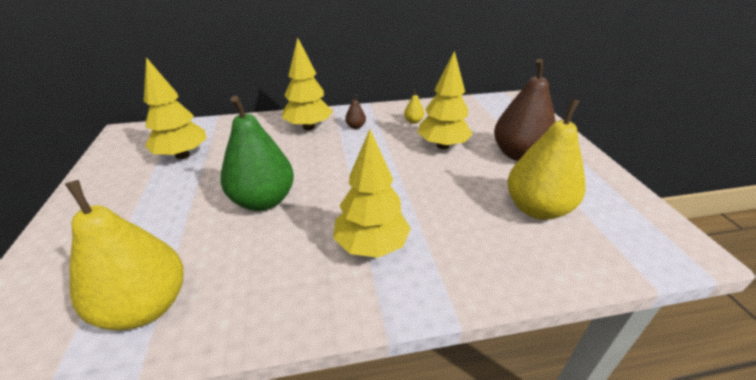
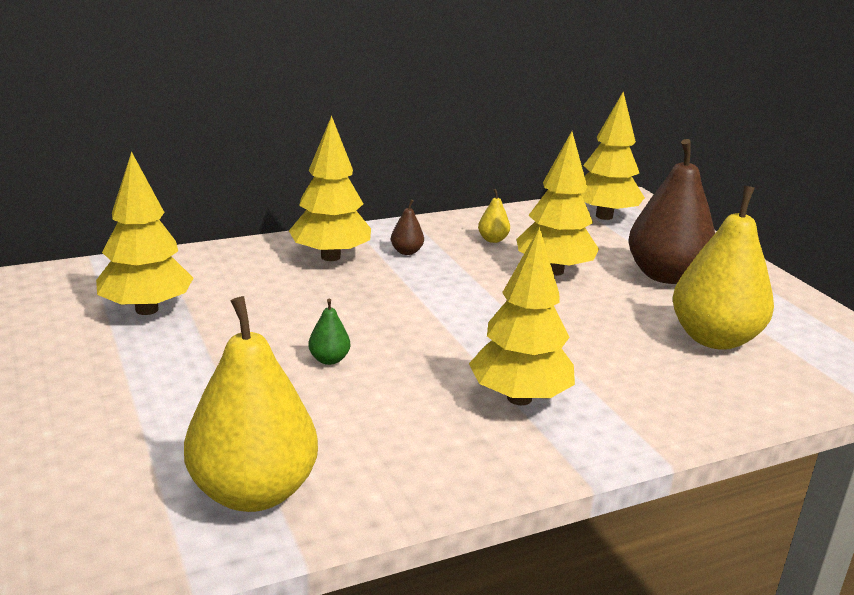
camera: 15 degrees left, 10 degrees down
(263, 201) = (329, 359): green pear -> green pear, size x0.40
(493, 109) = (604, 216): none -> yellow tree

